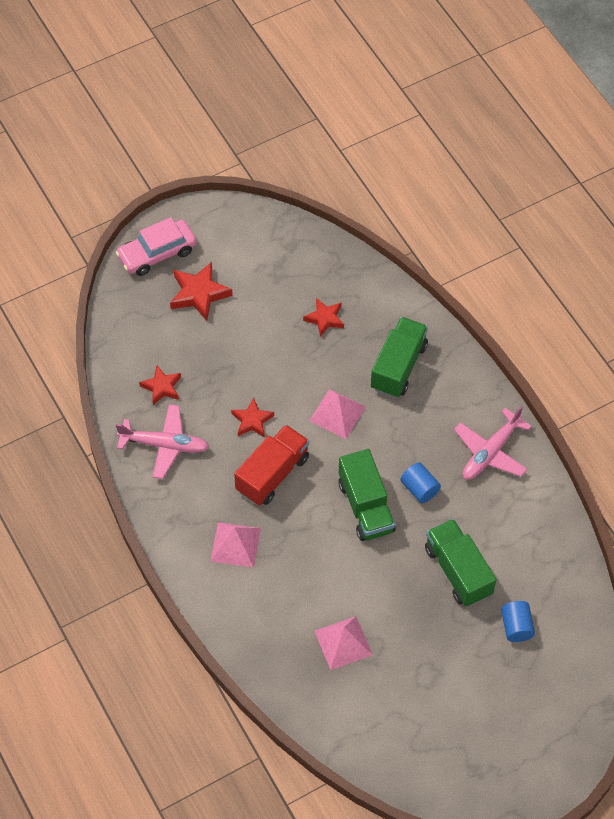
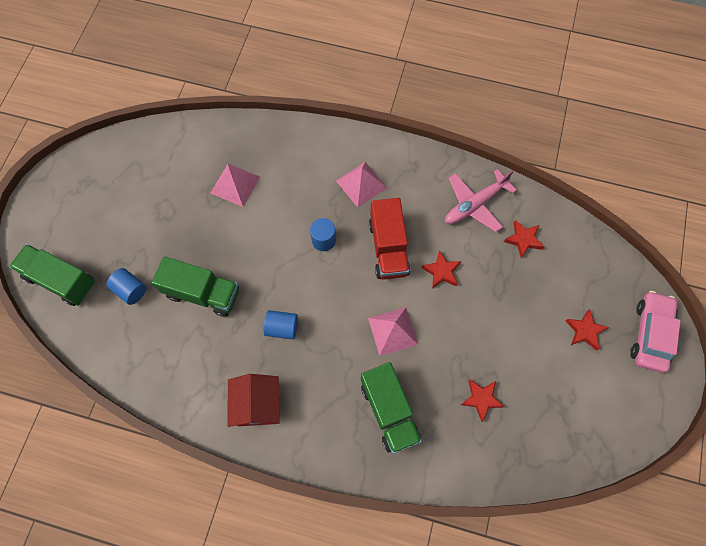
camera: 135 degrees right, 10 degrees up
(199, 294) = (585, 331): red star -> red star, size x0.65
(317, 526) = (323, 240): none -> blue cylinder
(365, 507) = (306, 281): green truck -> green truck (61, 280)
(491, 452) = (257, 405): pink plane -> red house

